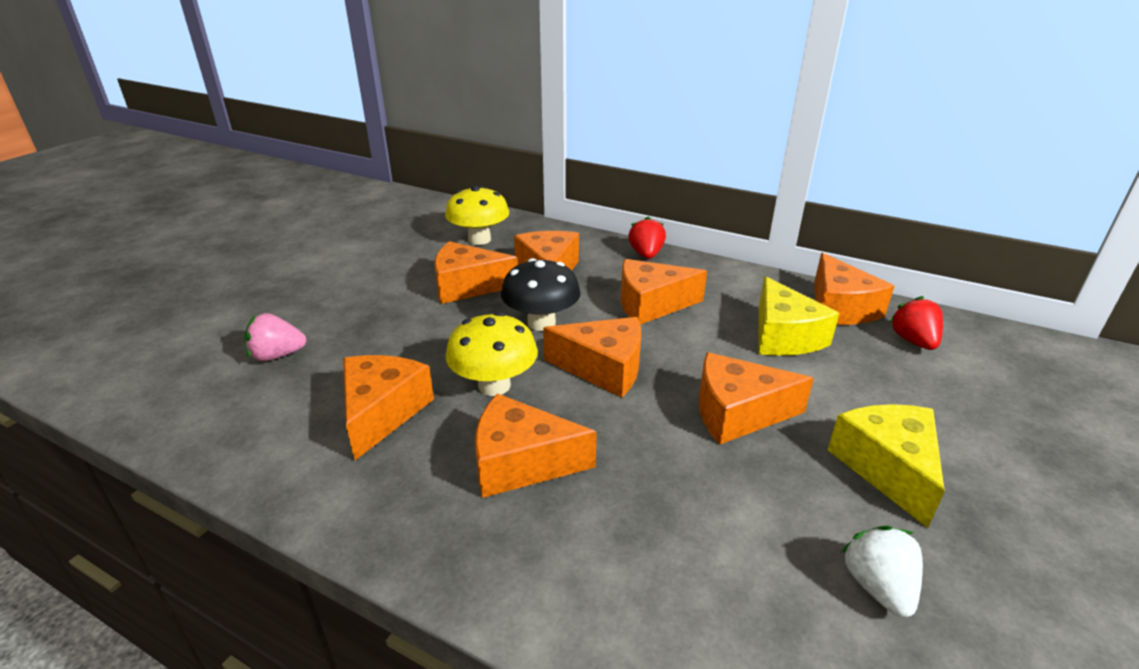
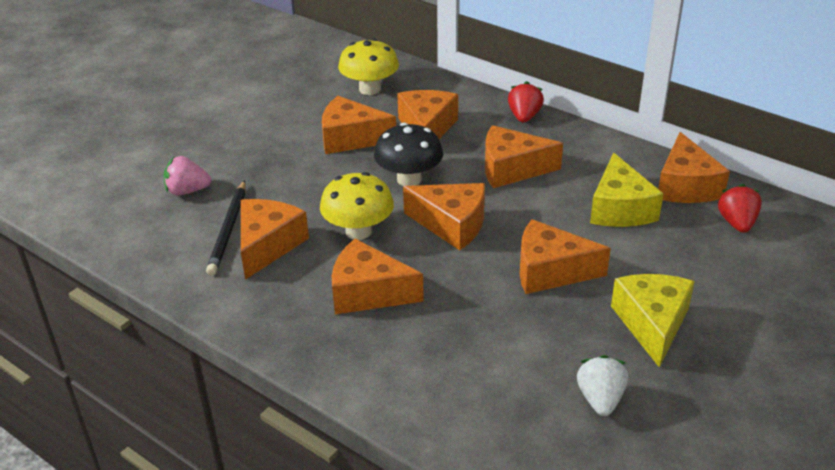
camera: 10 degrees right, 5 degrees up
(330, 397) = (229, 230): none -> black pencil

